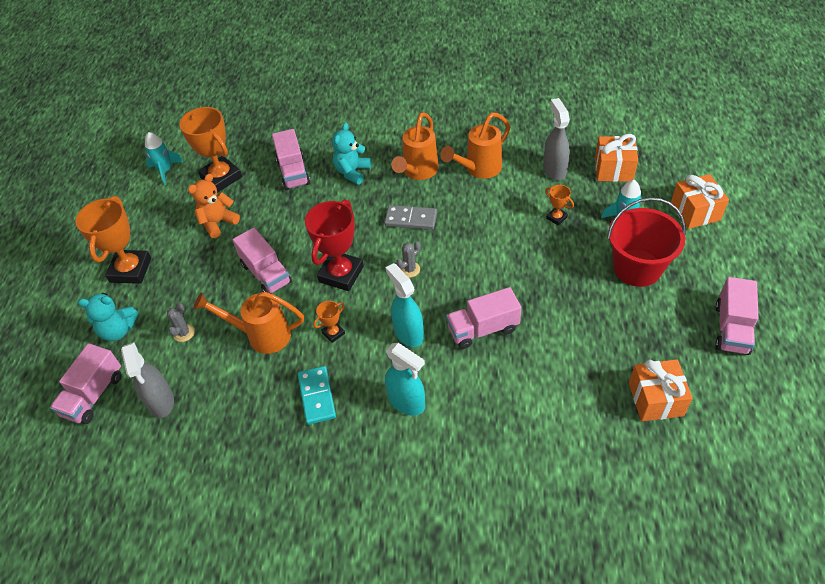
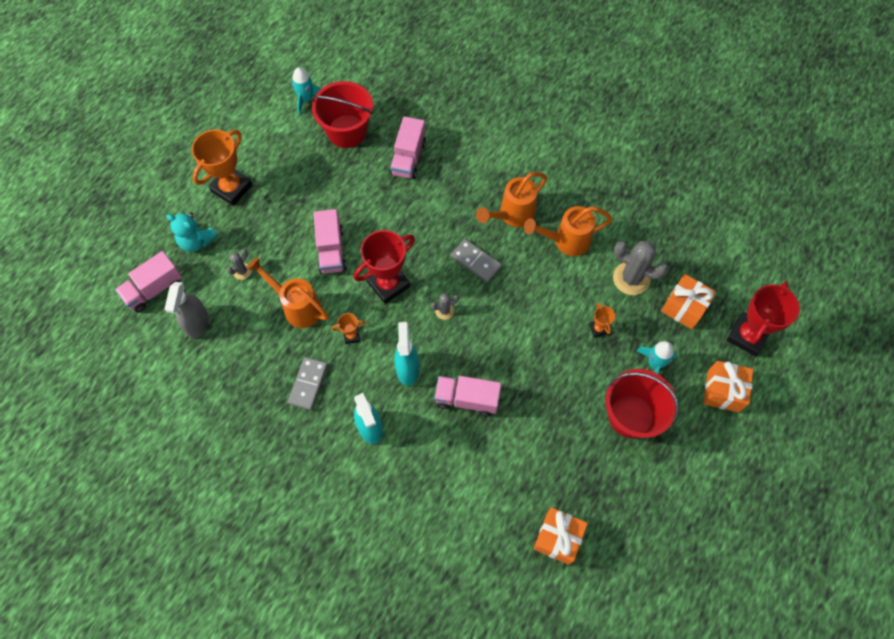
camera: 25 degrees right, 15 degrees up
(218, 223) = (320, 178): orange teddy bear -> none
(221, 177) = (347, 131): orange trophy -> red bucket
(317, 396) = (308, 384): turquoise domino -> grey domino
(352, 172) = (457, 185): turquoise teddy bear -> none
(554, 170) = (631, 278): grey spray bottle -> grey cactus
(679, 165) = (747, 336): none -> red trophy
(731, 328) = (666, 516): pink truck -> none

